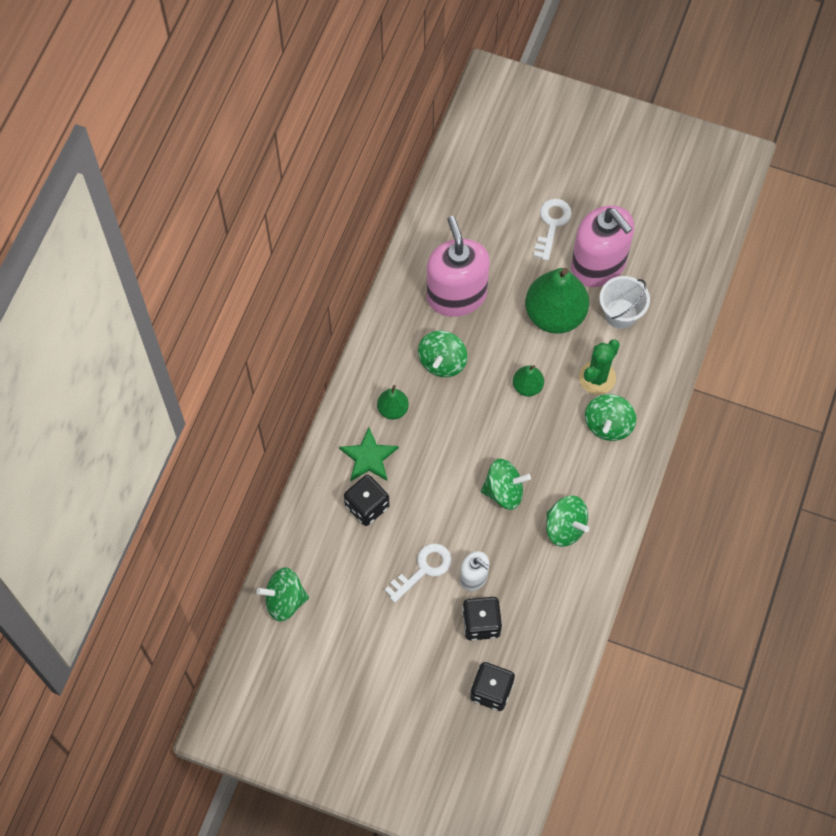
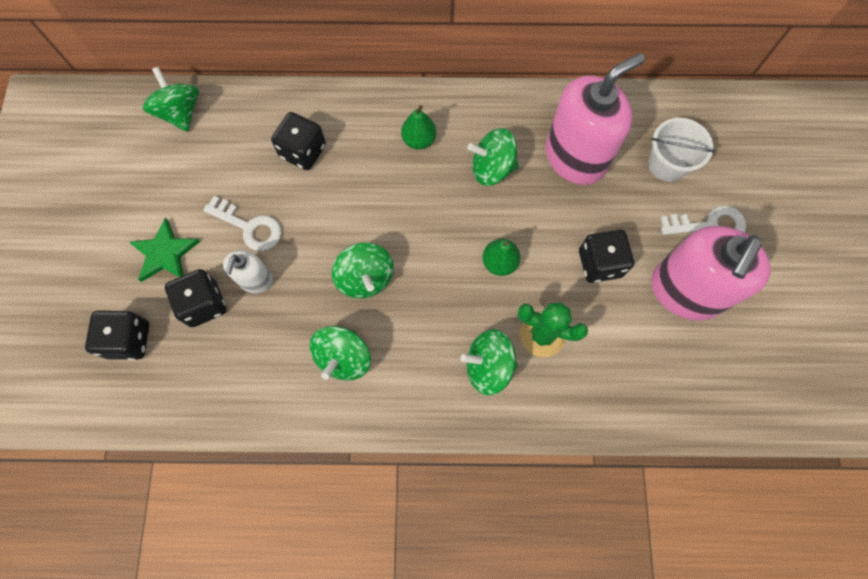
camera: 70 degrees right, 5 degrees up
(369, 457) = (357, 136): green star -> green star (165, 253)
(555, 314) = (600, 263): green pear -> black dice
(620, 313) = (635, 336): white bucket -> white bucket (667, 164)

